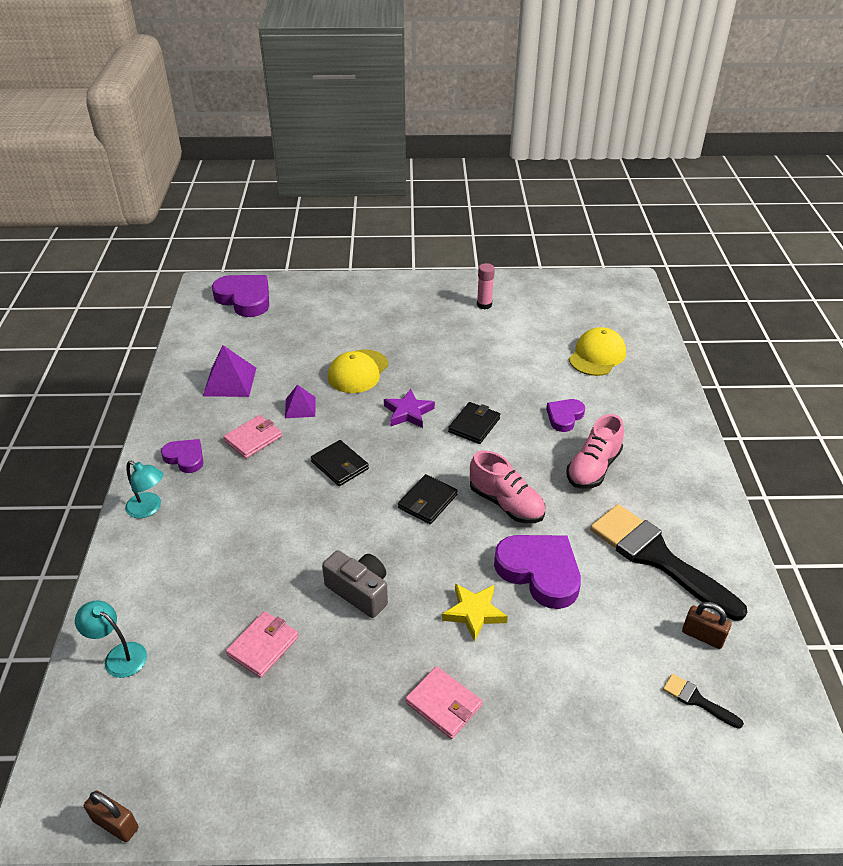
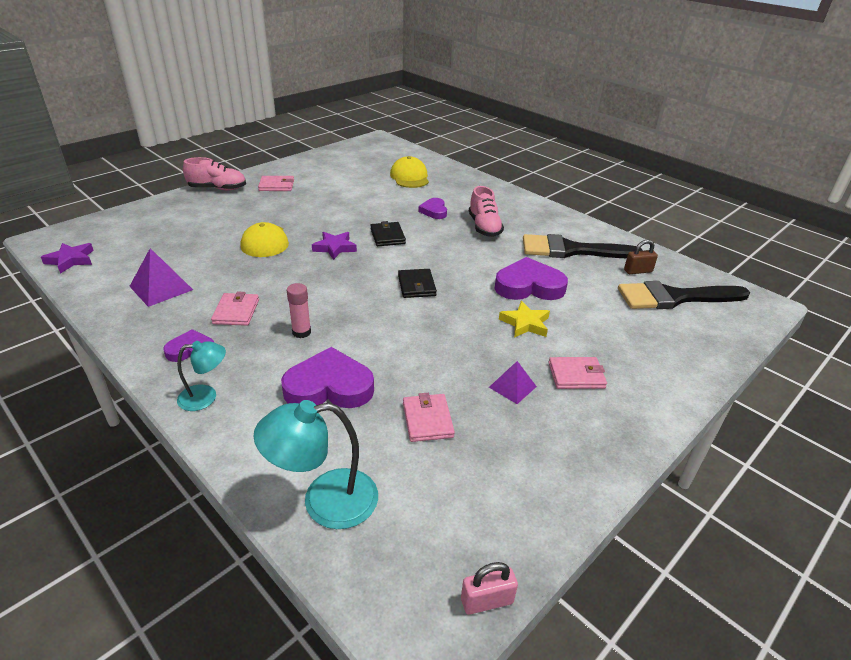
camera: 45 degrees left, 5 degrees down
(115, 824) = (486, 601): brown padlock -> pink padlock
(119, 655) = (324, 501): turquoise lamp -> turquoise lamp, size x1.66
(202, 318) = (71, 260): none -> purple star
(245, 299) = (97, 235): purple heart -> purple heart (329, 387)
(300, 407) = (248, 278): purple pyramid -> purple pyramid (512, 386)
(339, 465) = (328, 295): black wallet -> none
(359, 591) = (445, 352): grey camera -> none
(445, 306) = (276, 186): none -> pink wallet
(484, 305) = (303, 176): pink glue stick -> pink glue stick (301, 332)
(506, 503) = (463, 264): pink shoe -> pink shoe (217, 189)
(697, 700) = (674, 297): black brush -> black brush, size x2.42

